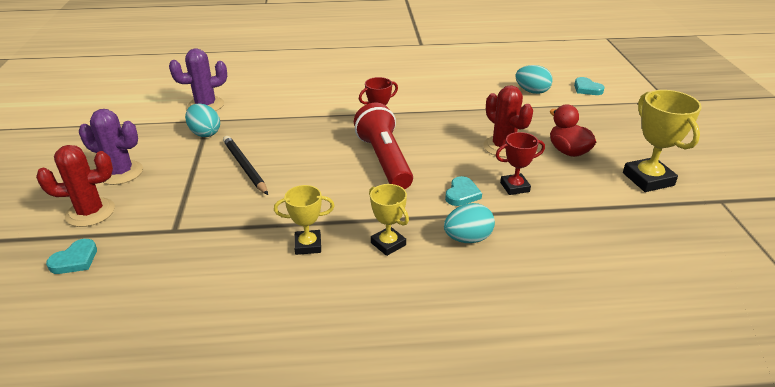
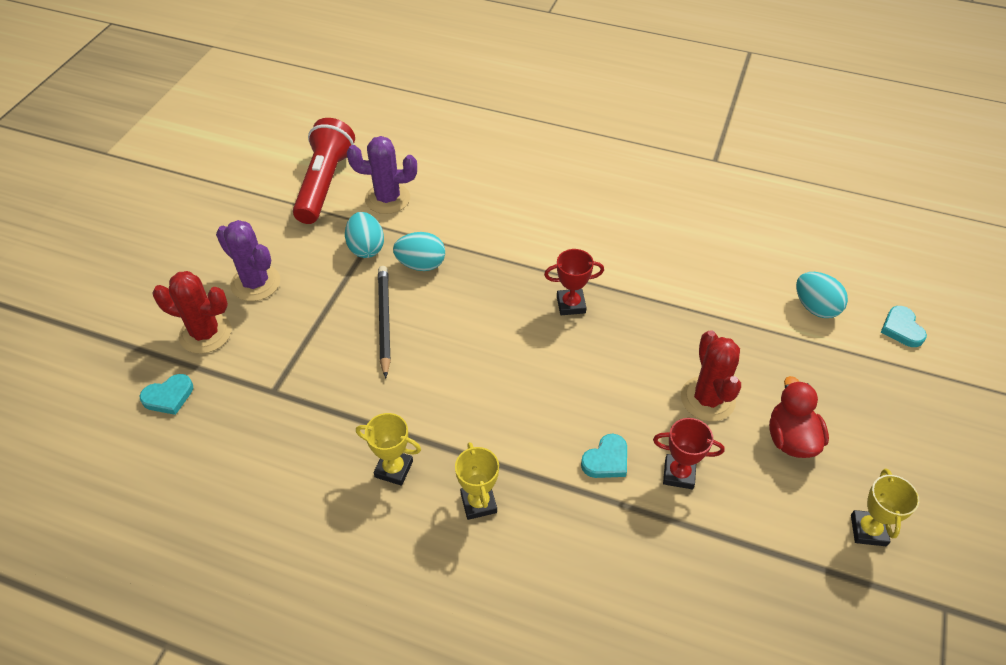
camera: 25 degrees right, 15 degrees up
(384, 160) = (546, 368): red flashlight -> red flashlight (325, 184)
(467, 238) = (571, 532): turquoise egg -> turquoise egg (421, 264)
(648, 179) = (868, 530): yellow trophy -> yellow trophy, size x0.62

